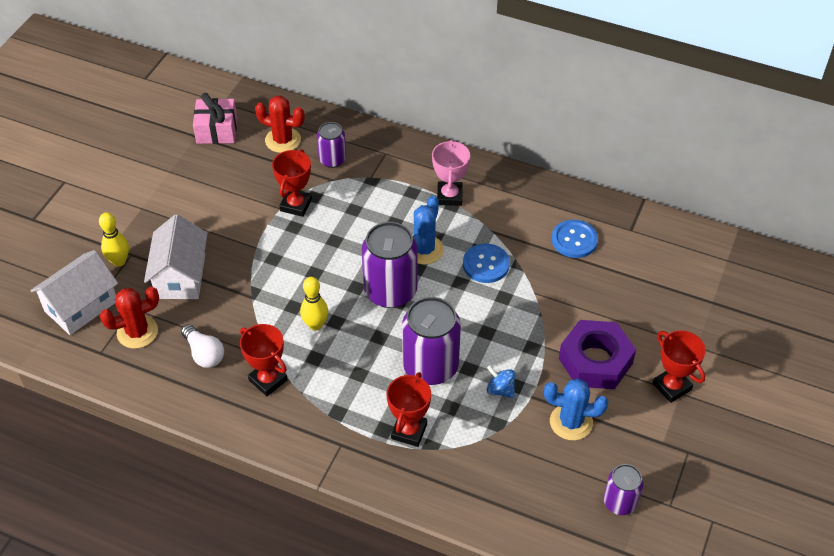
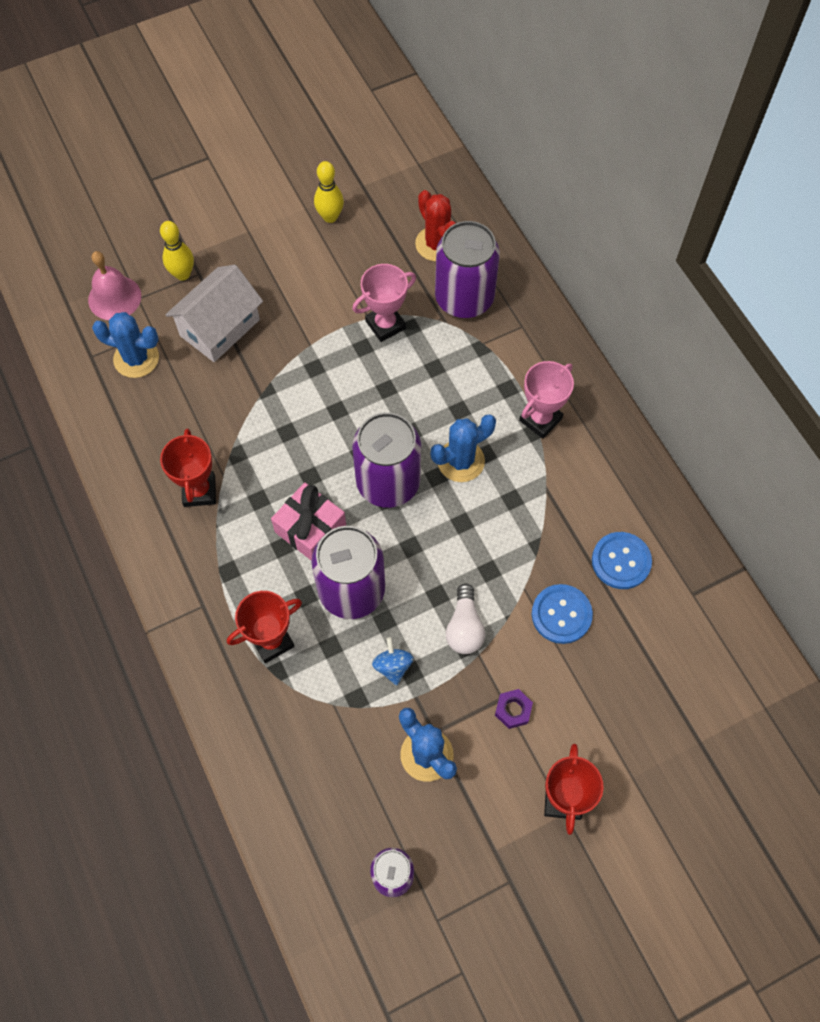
camera: 40 degrees right, 15 degrees up
(81, 306) = (114, 298): white house -> pink bell
(137, 332) = (136, 358): red cactus -> blue cactus
(204, 354) = (171, 422): white light bulb -> white light bulb (464, 627)
(217, 130) = (386, 191): pink gift -> pink gift (310, 529)
(296, 205) = (385, 325): red trophy -> pink trophy
(315, 325) = (289, 466): yellow bowling pin -> yellow bowling pin (330, 217)
(332, 159) = (464, 298): purple can -> purple can, size x1.77
(486, 264) = (505, 522): blue button -> blue button (561, 614)
(595, 361) = (513, 710): purple nut -> purple nut, size x0.42

